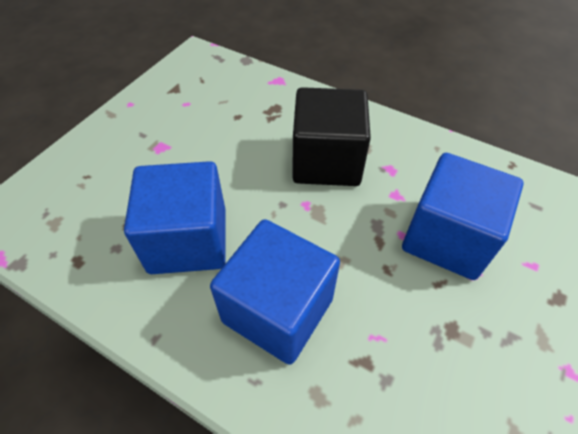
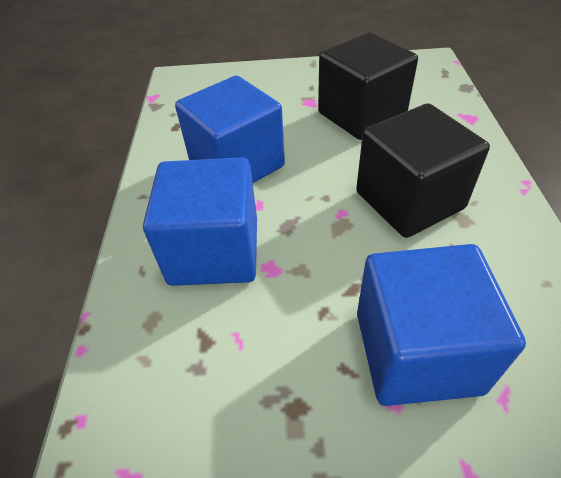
camera: 60 degrees right, 5 degrees down
(214, 128) = (361, 115): none -> black cube

